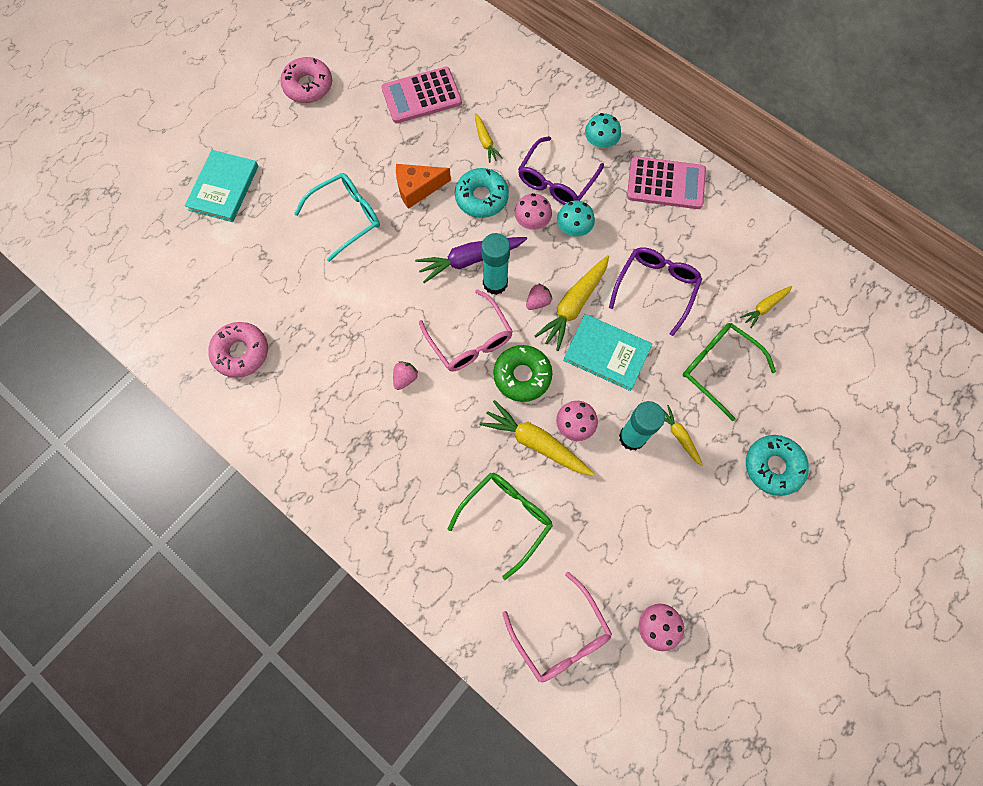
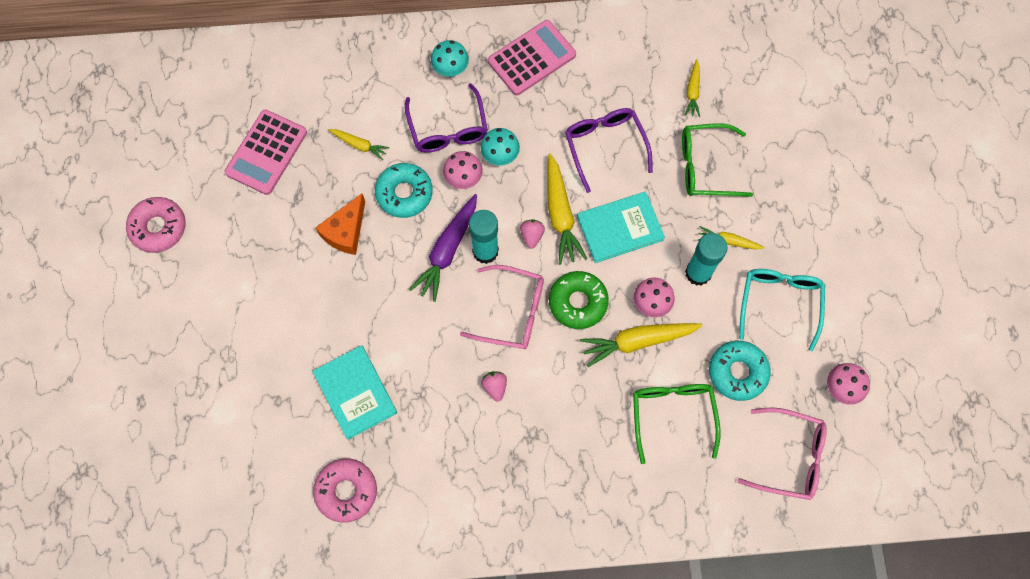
camera: 45 degrees left, 0 degrees up
(224, 188) = (181, 377): turquoise book -> turquoise book (355, 392)
(346, 217) = (313, 307): turquoise glasses -> turquoise glasses (779, 303)
(773, 466) = (808, 203): turquoise donut -> turquoise donut (737, 372)

